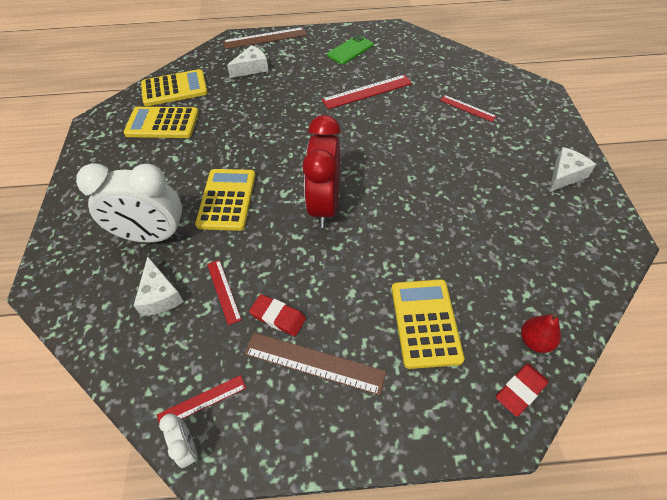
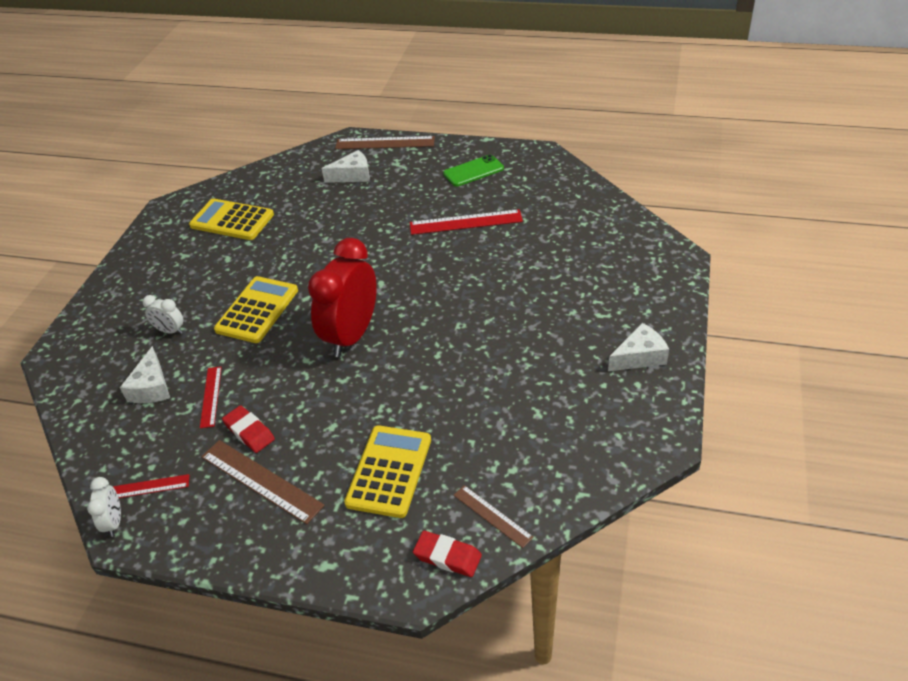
camera: 20 degrees right, 10 degrees down
(152, 236) = (170, 331): white clock -> white clock, size x0.44
(174, 89) = (261, 185): yellow calculator -> none
(467, 108) = (571, 260): red ruler -> none
(520, 390) = (447, 556): red eraser -> red eraser turned 45 degrees clockwise
(535, 341) = (492, 516): red pear -> brown ruler

